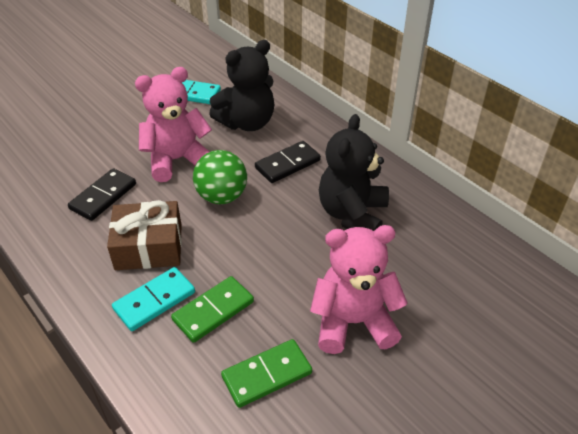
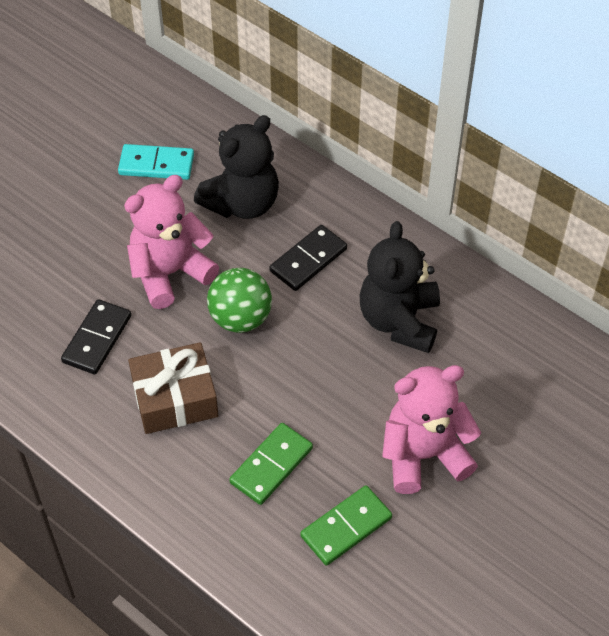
camera: 10 degrees left, 10 degrees up
(154, 301) = (203, 464): turquoise domino -> none

